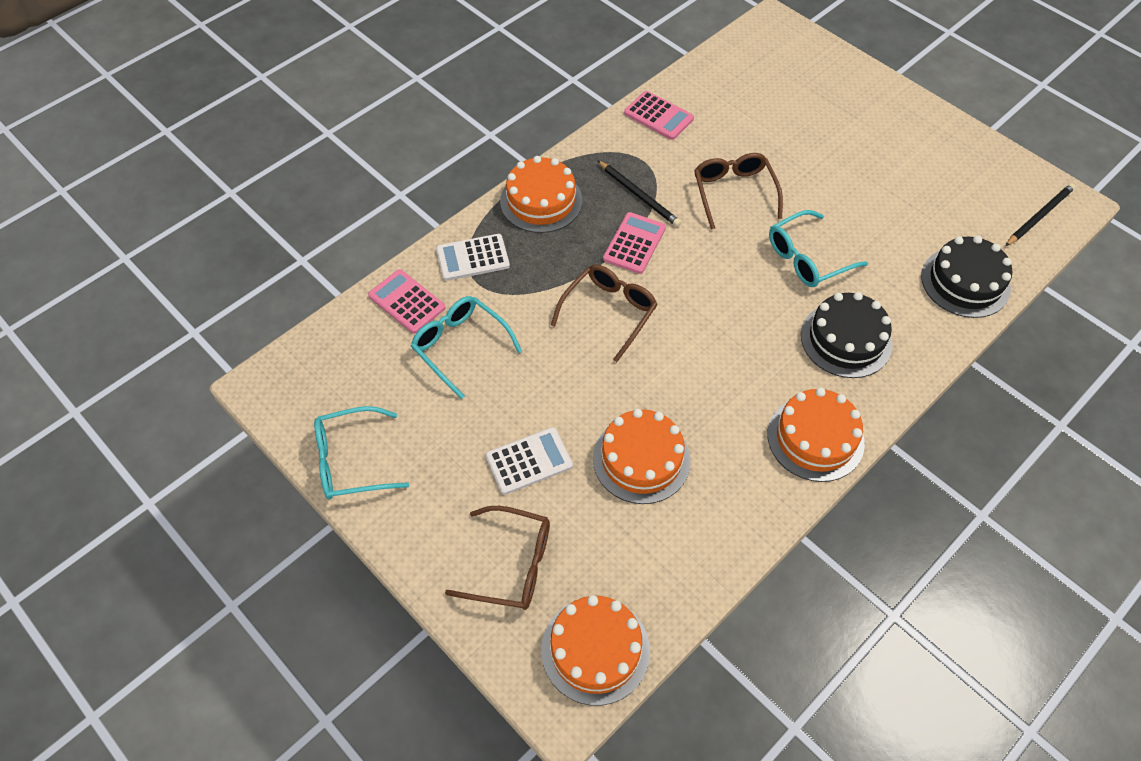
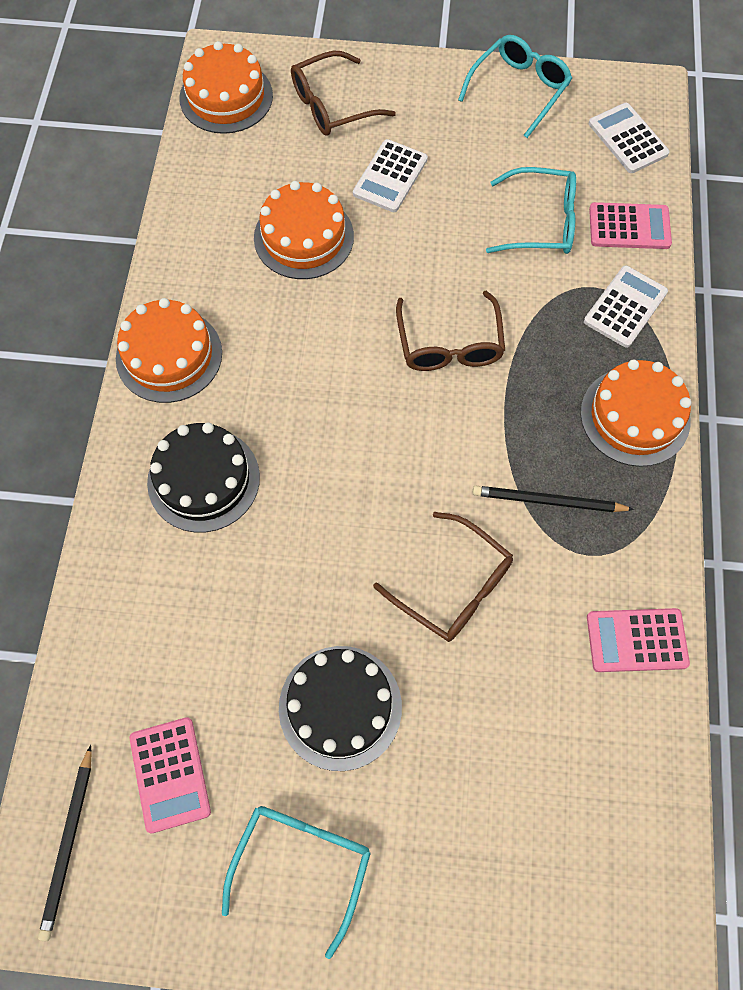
camera: 140 degrees right, 10 degrees up
(326, 361) = (628, 139): none -> white calculator
(634, 243) = (496, 437): pink calculator -> pink calculator (170, 774)
(807, 258) = (308, 554): turquoise glasses -> turquoise glasses (302, 863)
(965, 282) = (115, 654): black cake -> black cake (340, 707)

